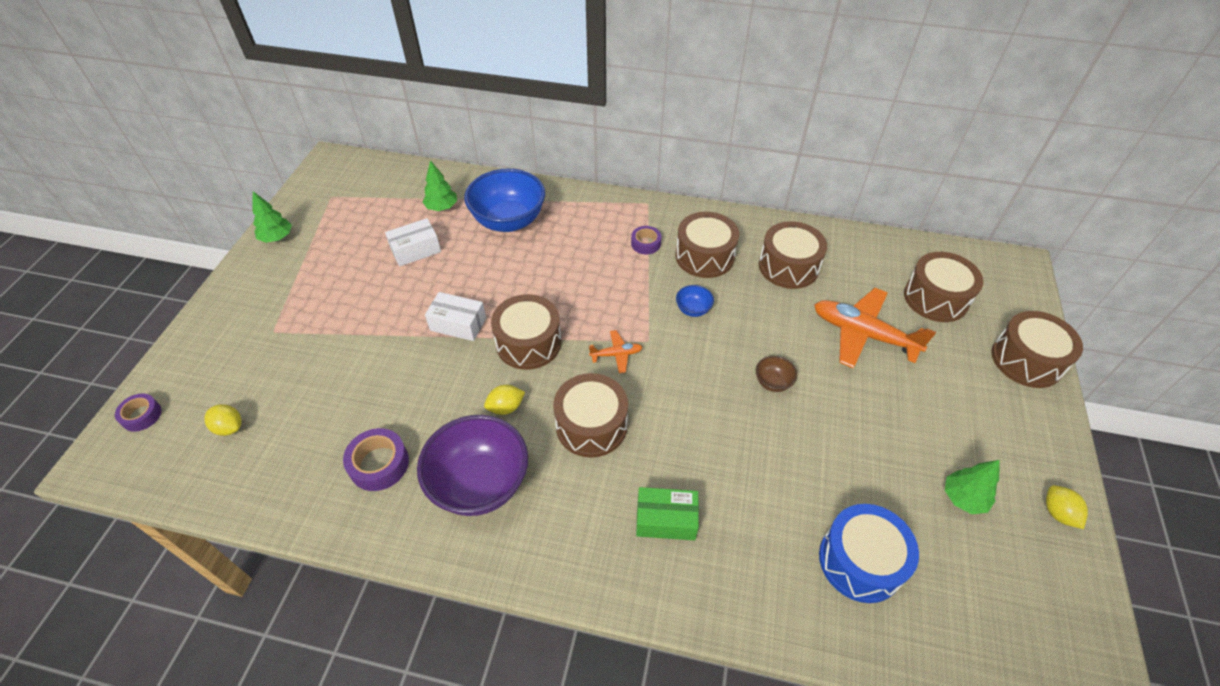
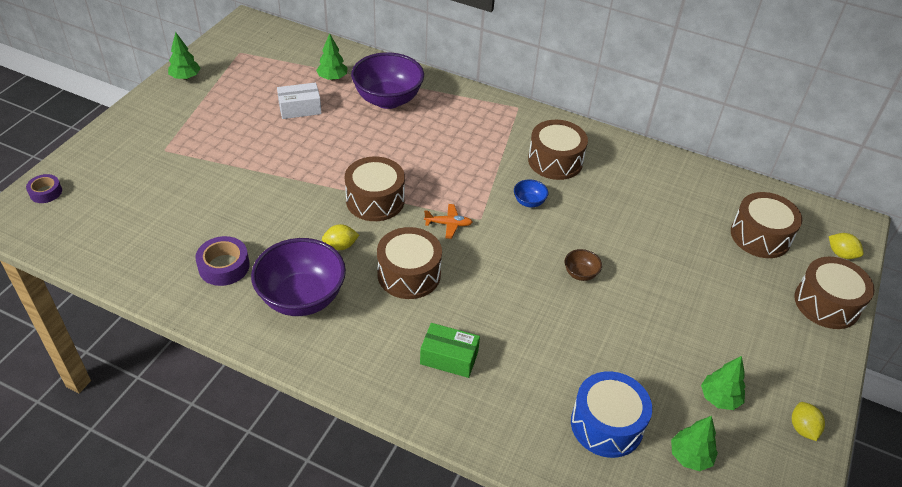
camera: 10 degrees right, 5 degrees down
(229, 427) = (112, 215): yellow lemon -> yellow lemon (841, 254)
(458, 324) = (319, 174): white box -> none
(509, 221) = (388, 100): blue bowl -> purple bowl
(645, 243) = (505, 140): purple tape -> none
(788, 266) = (630, 184): brown drum -> none
(863, 334) = (678, 252): orange plane -> none
(959, 578) = (690, 456): none -> green tree

